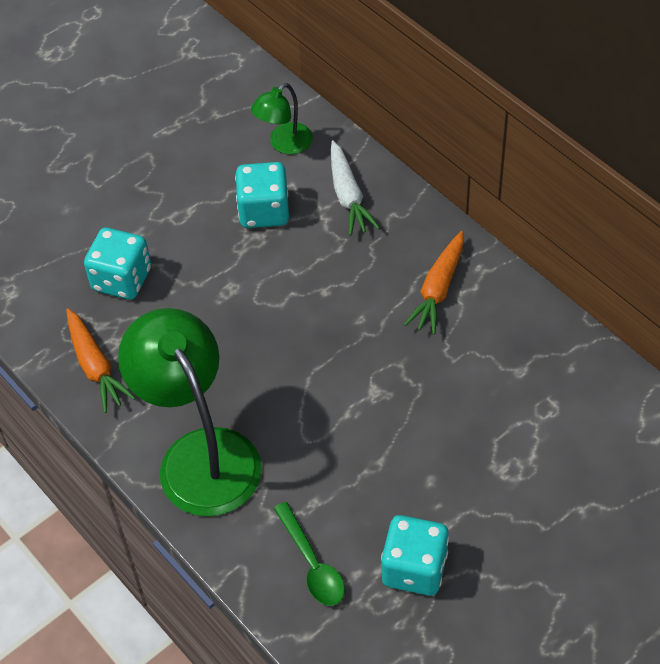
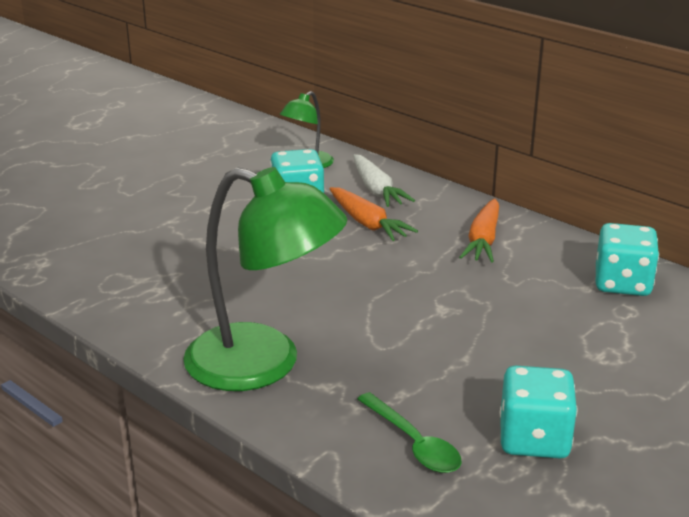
camera: 10 degrees left, 25 degrees down
(95, 366) = (138, 307): orange carrot -> orange carrot (367, 223)
(122, 279) = (160, 249): turquoise dice -> turquoise dice (622, 283)
(200, 454) = (264, 364): green lamp -> green lamp turned 150 degrees clockwise

